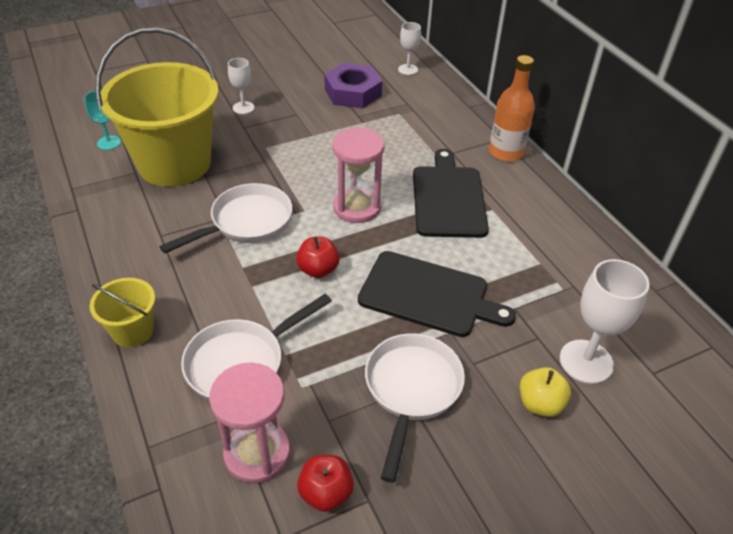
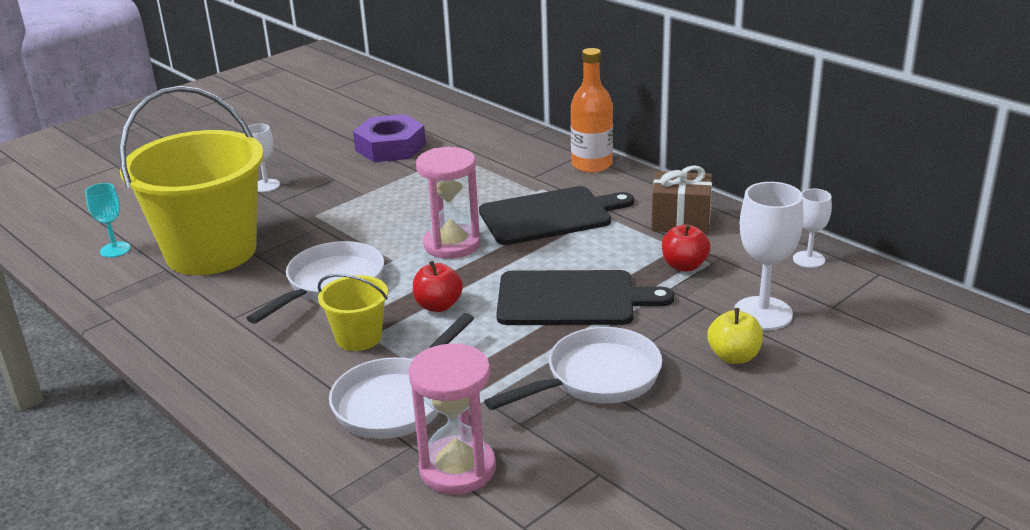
camera: 15 degrees left, 15 degrees down
(132, 331) = (251, 406): yellow bucket -> yellow bucket (359, 337)
(326, 493) = (550, 480): red apple -> red apple (684, 266)
(408, 69) = (443, 115): white goblet -> white goblet (809, 259)
(411, 390) = (596, 378): white pan -> white pan turned 60 degrees clockwise
(448, 198) = (550, 215): black cutting board -> black cutting board turned 90 degrees clockwise
(556, 235) = (681, 221): none -> brown gift

